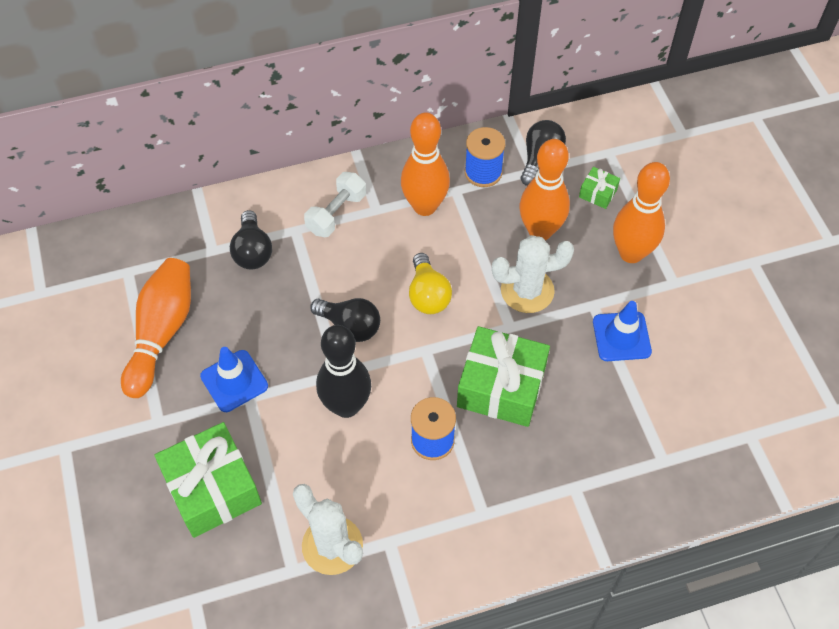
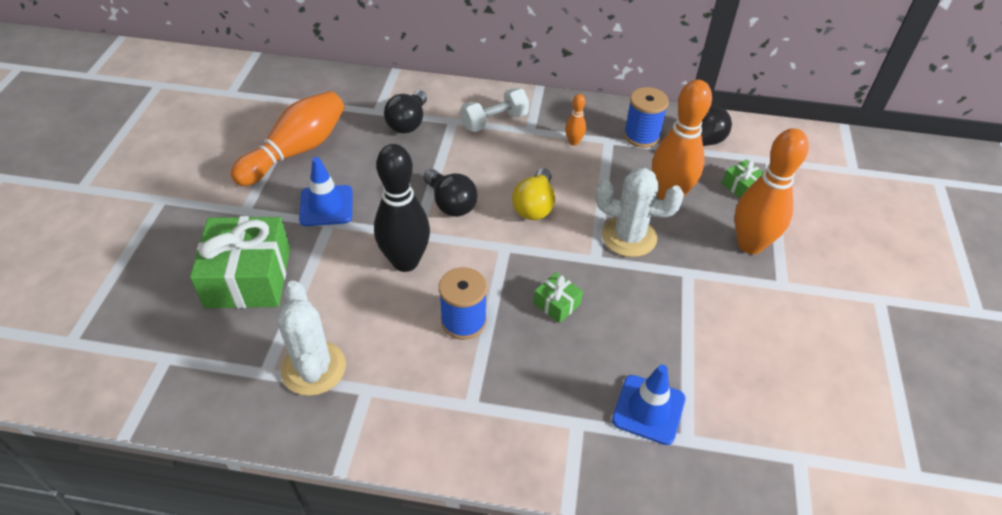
camera: 25 degrees right, 10 degrees down
(425, 206) = (574, 142): orange bowling pin -> orange bowling pin, size x0.45
(501, 387) = (557, 304): green gift -> green gift, size x0.45
(621, 336) = (702, 309): blue traffic cone -> blue traffic cone (648, 409)

